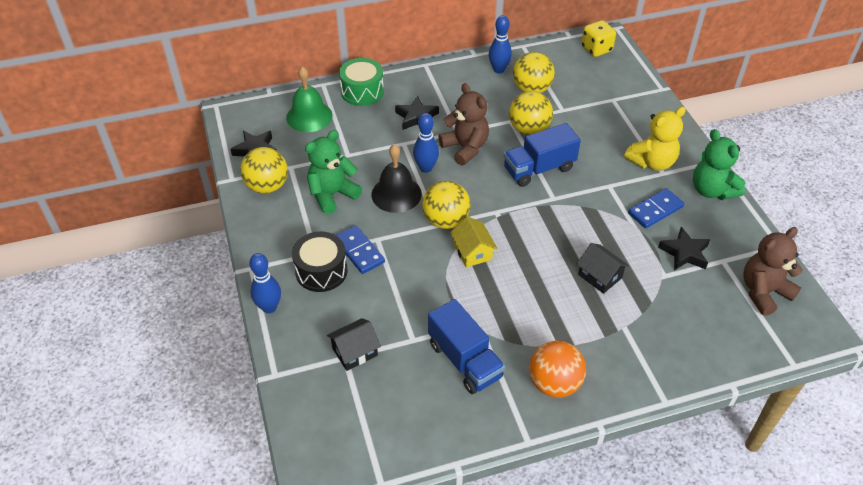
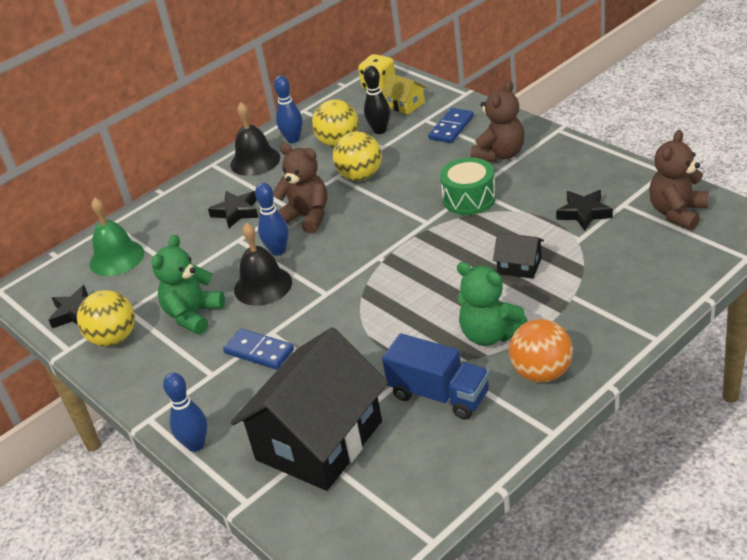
camera: 20 degrees left, 10 degrees down
(321, 271) = (230, 387): black drum -> none
(355, 352) = (319, 440): black house -> black house, size x2.36
(362, 91) = (160, 213): green drum -> green drum (469, 198)
(446, 220) = (332, 286): yellow ball -> none
(458, 76) = (255, 161): none -> black bell
(472, 252) = (379, 300): yellow house -> yellow house (405, 105)
(539, 169) = (394, 204): blue truck -> none
(570, 93) = (380, 130): none -> black bowling pin
(652, 162) = (500, 154): yellow teddy bear -> brown teddy bear
(655, 210) = (531, 191): blue domino -> blue domino (451, 128)
(711, 190) = (571, 154): green teddy bear -> green teddy bear (489, 334)

